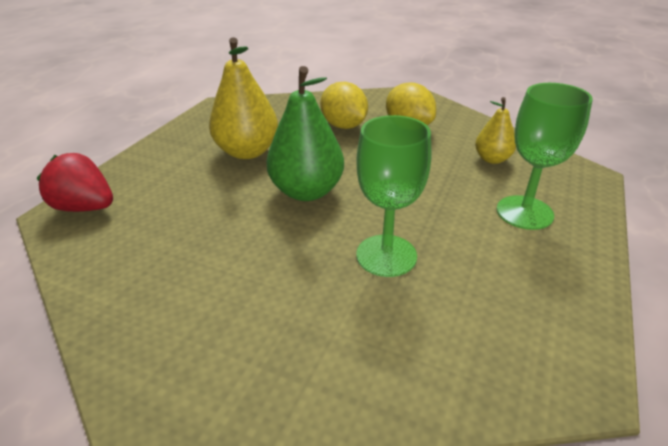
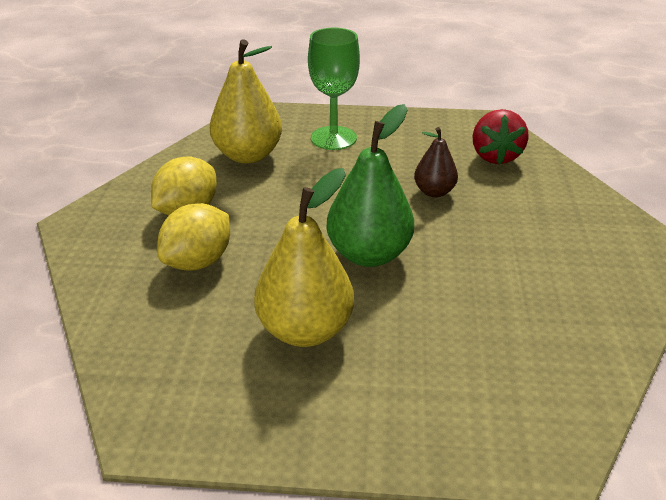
camera: 110 degrees left, 0 degrees up
(86, 207) = (520, 434): red strawberry -> red strawberry (495, 156)
(386, 255) = (434, 192): green goblet -> brown pear
(492, 159) = (248, 155): yellow pear -> yellow pear, size x1.77

